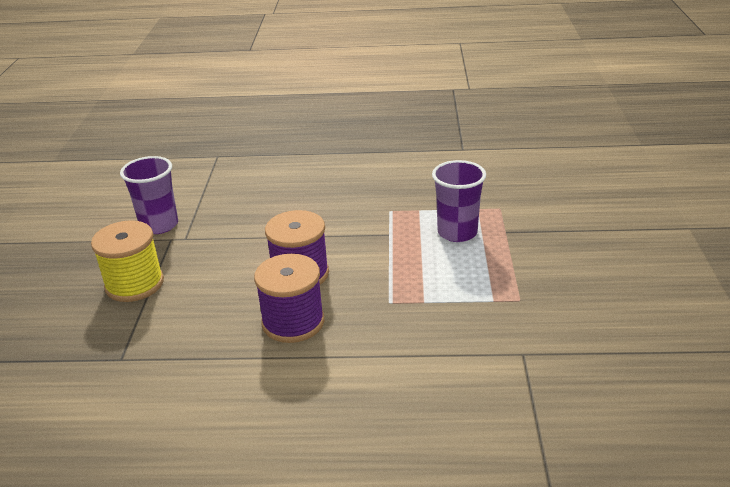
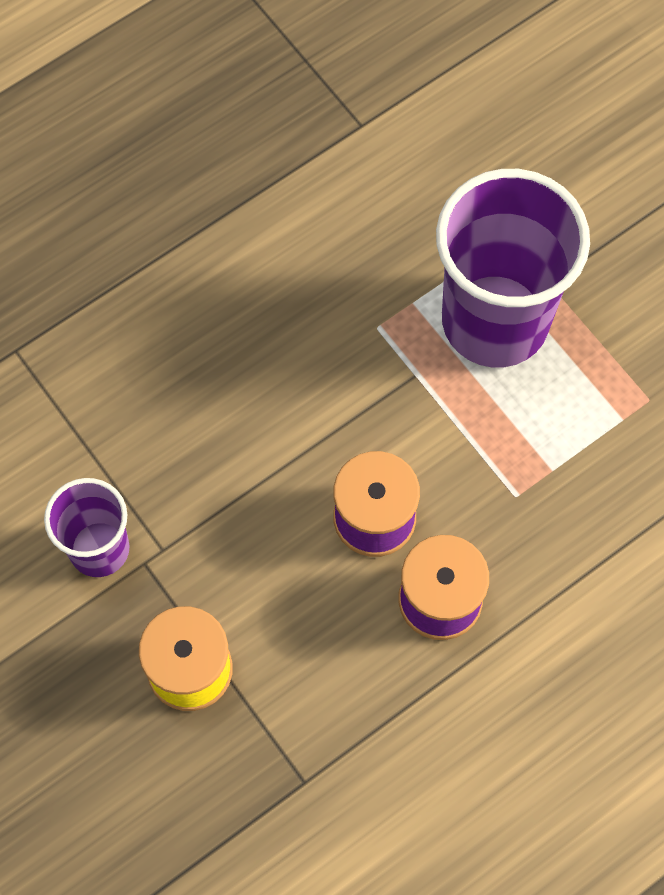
camera: 40 degrees left, 35 degrees up
(457, 232) = (495, 321): purple cup -> purple cup, size x1.86

